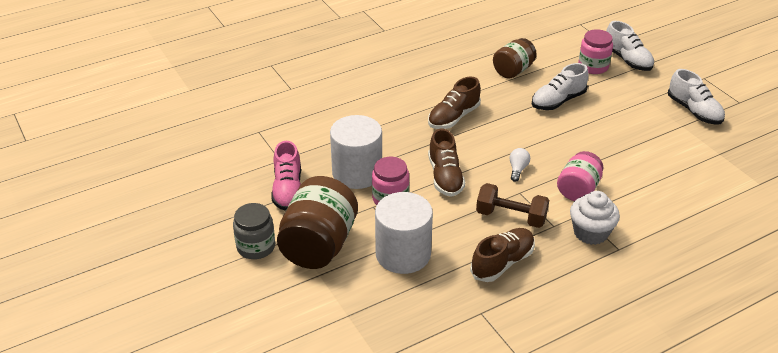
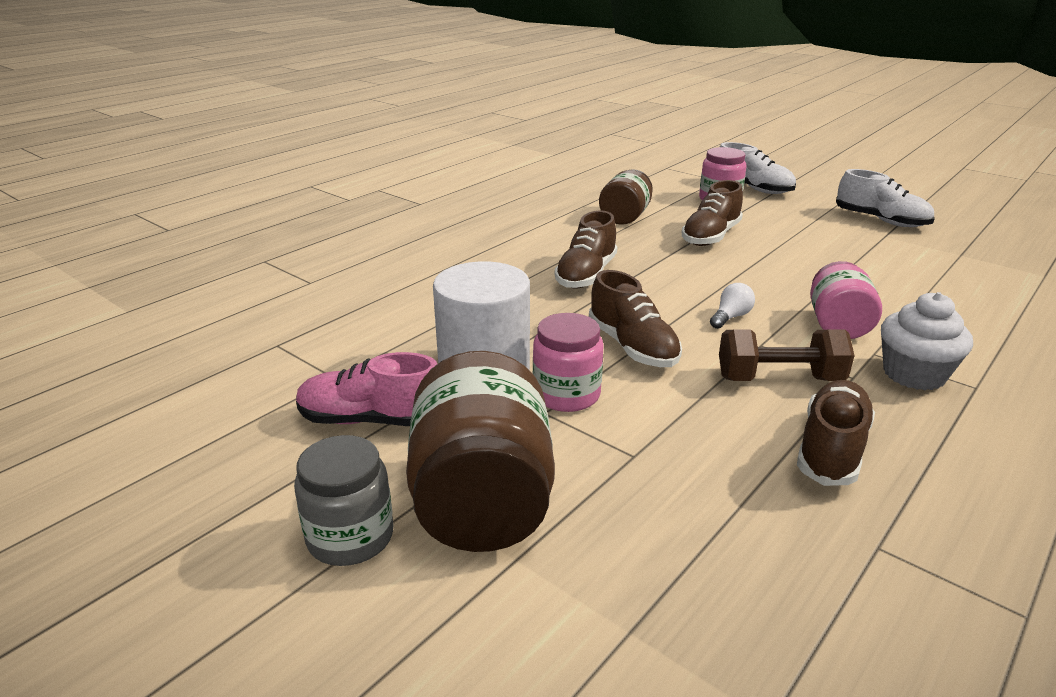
camera: 20 degrees left, 10 degrees down
(288, 190) = (371, 420): pink shoe -> pink shoe turned 120 degrees clockwise
(403, 254) = (653, 477): white cylinder -> none
(517, 169) = (730, 317): white light bulb -> white light bulb turned 45 degrees clockwise
(558, 101) = (710, 236): white shoe -> brown shoe

